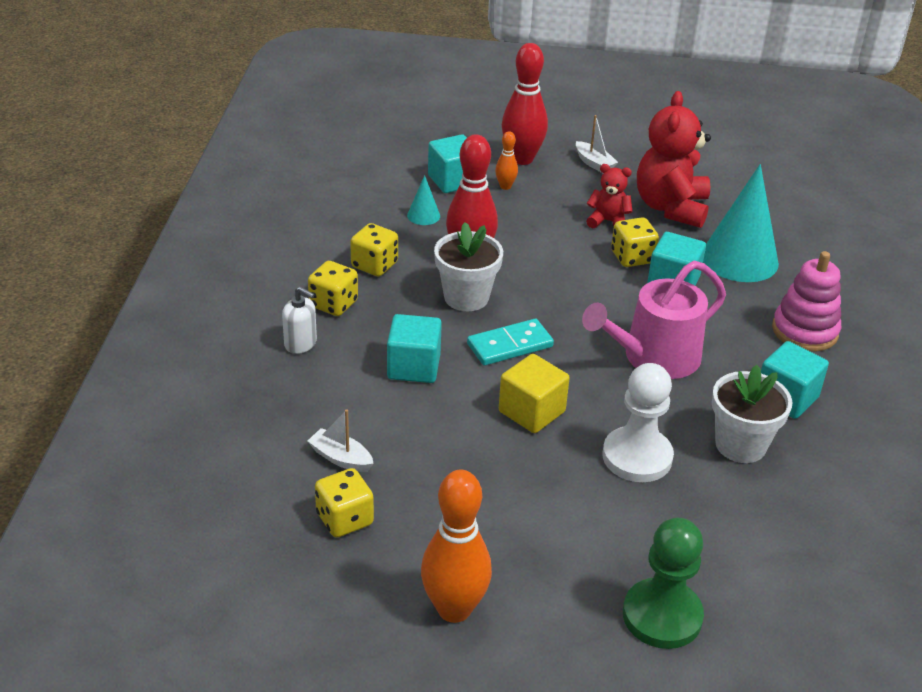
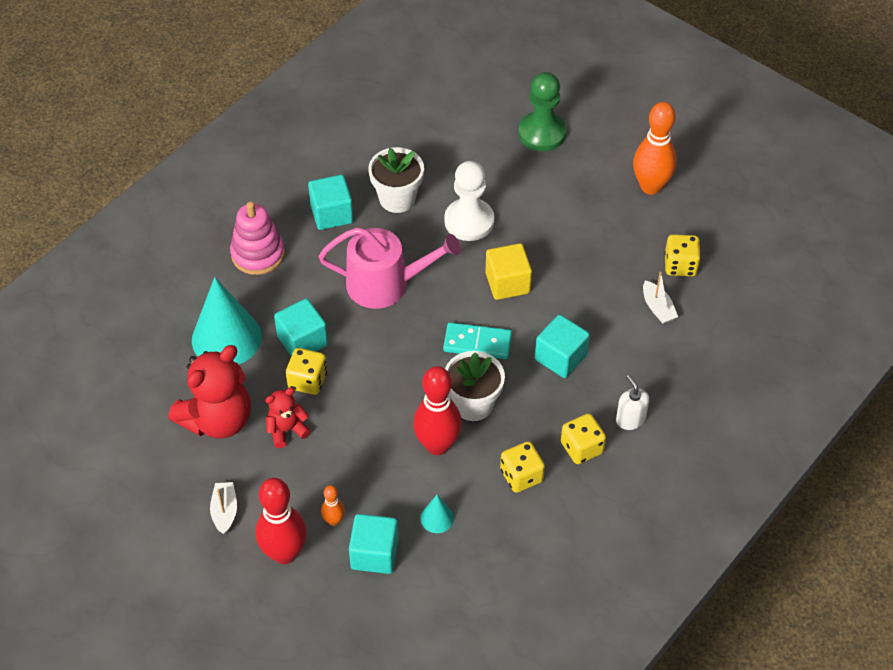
camera: 145 degrees left, 15 degrees up
(608, 221) = (287, 430): red teddy bear -> red teddy bear turned 105 degrees clockwise

